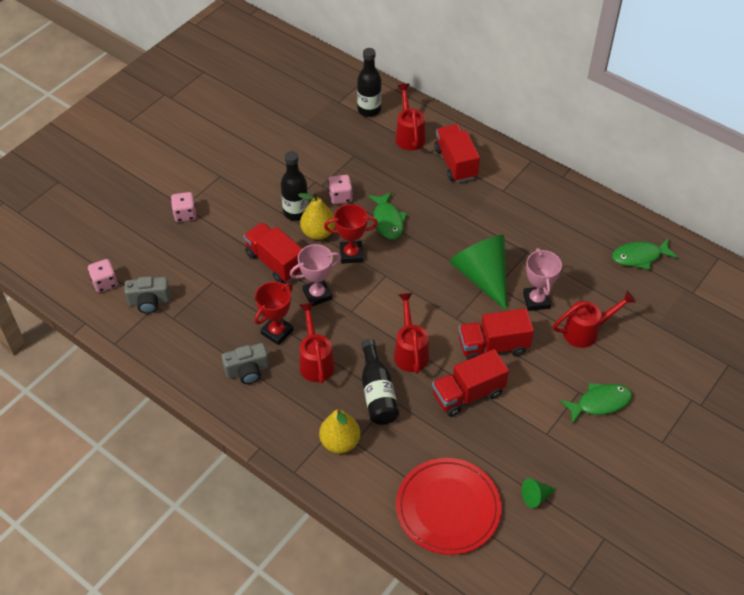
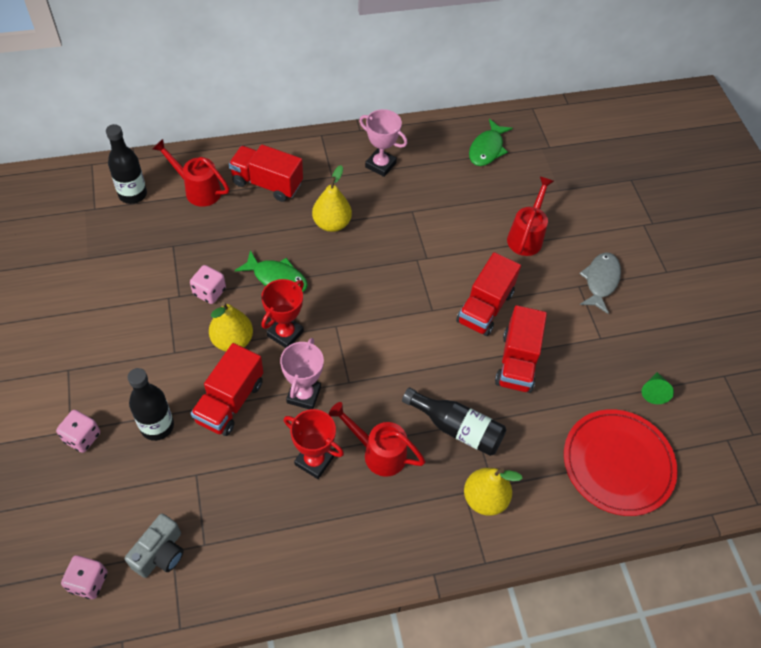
camera: 55 degrees left, 5 degrees up
(247, 371) = (336, 520): grey camera -> none
(275, 262) = (230, 402): red truck -> red truck turned 60 degrees counterclockwise
(277, 332) = (314, 461): red trophy -> red trophy turned 45 degrees counterclockwise
(296, 212) = (188, 340): black bottle -> black bottle (157, 426)
(410, 351) = (435, 370): red watering can -> none
(463, 217) = (332, 223): none -> yellow pear
(482, 277) = (407, 260): green cone -> none
(536, 300) = (466, 243): pink trophy -> pink trophy (380, 165)
(600, 403) = (600, 281): green fish -> grey fish

